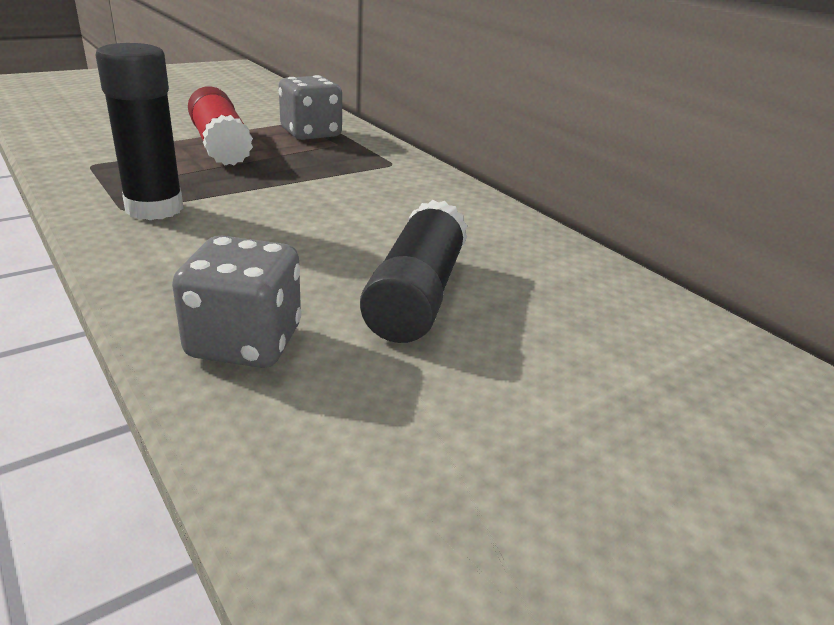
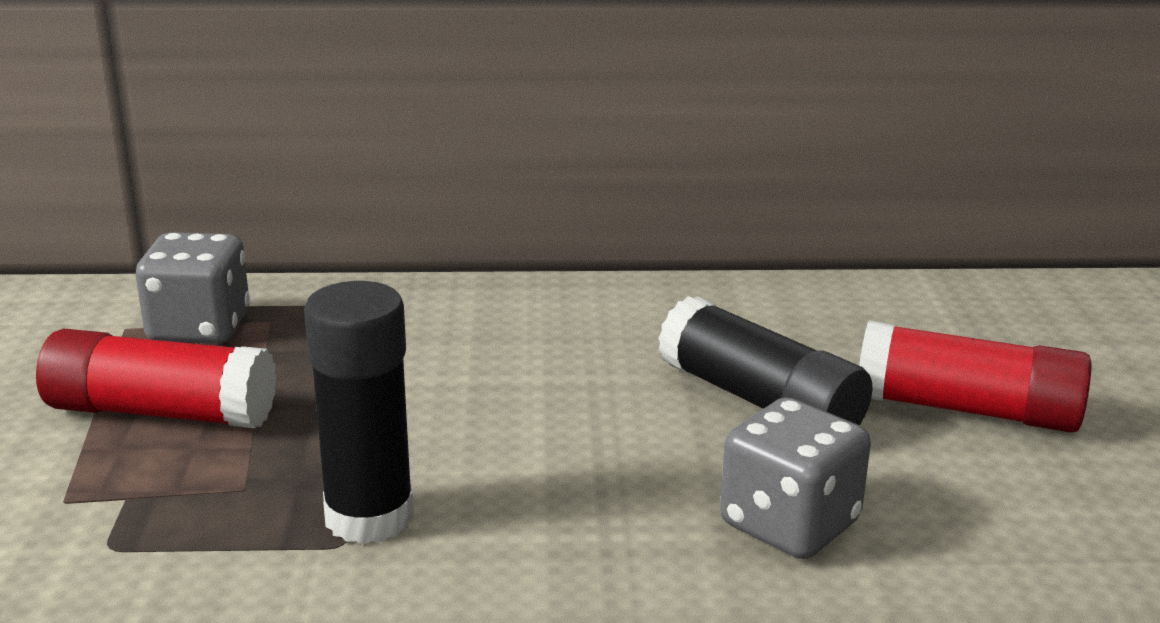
camera: 55 degrees left, 5 degrees down
(522, 398) = (966, 409): none -> red glue stick

